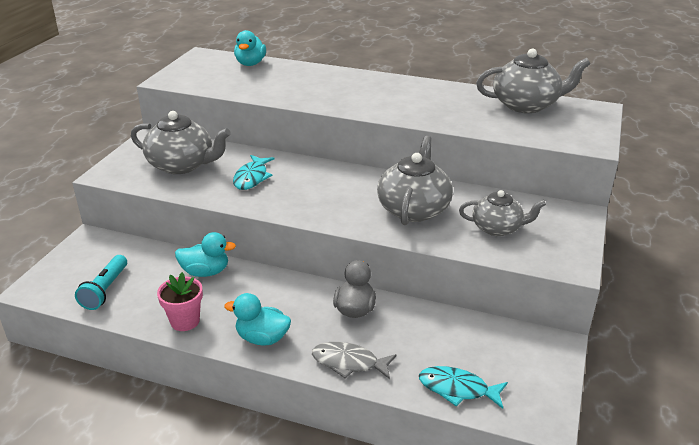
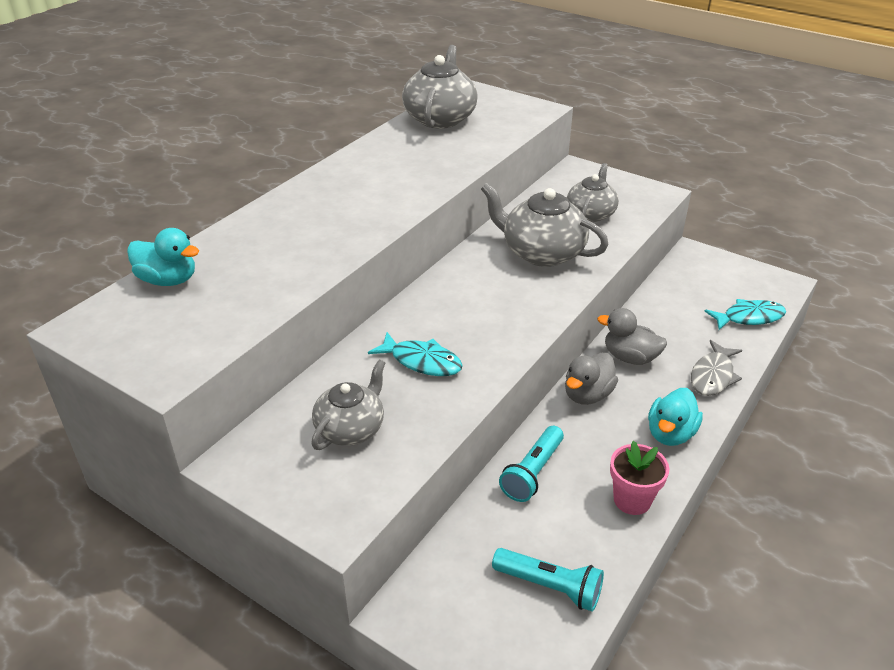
camera: 75 degrees left, 5 degrees up
(182, 165) = (351, 429): grey teapot -> grey teapot, size x0.65
(205, 272) = (532, 473): turquoise duck -> turquoise flashlight
(297, 290) = (587, 395): none -> grey duck
(457, 389) = (749, 317): turquoise fish -> turquoise fish turned 135 degrees counterclockwise

